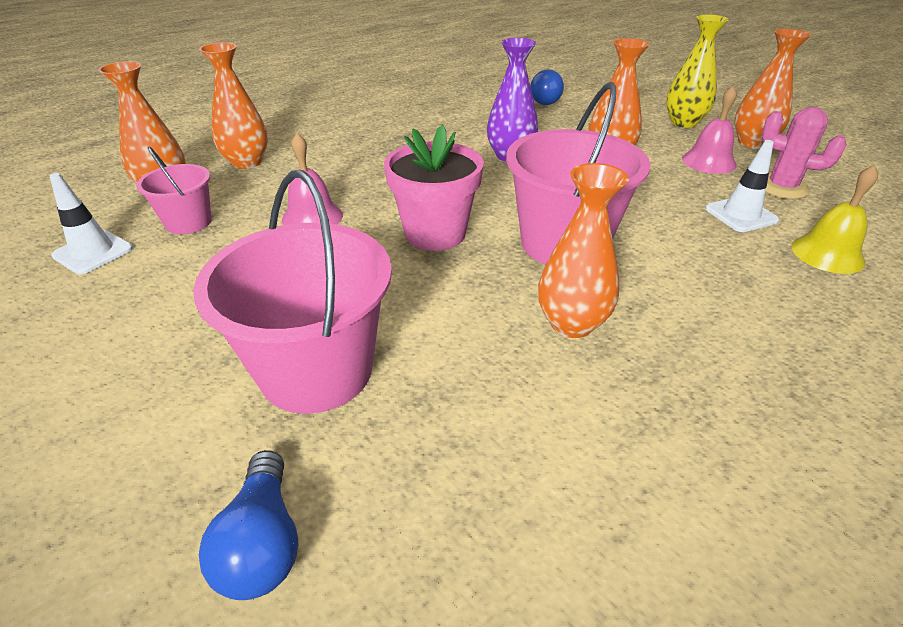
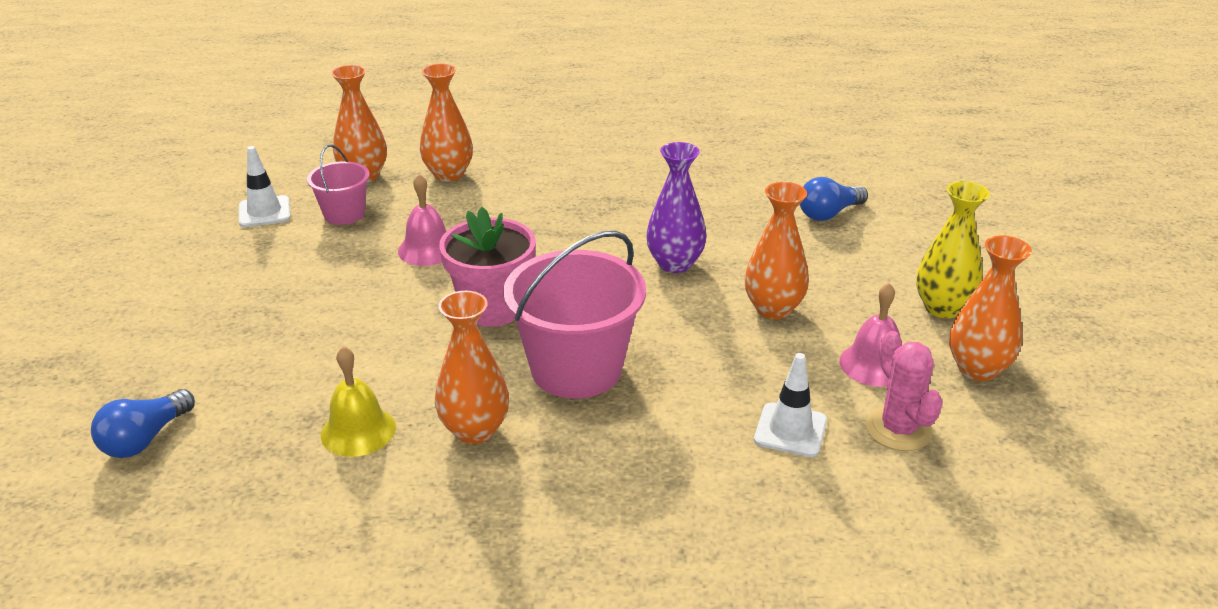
camera: 40 degrees right, 5 degrees down
(316, 370) = (281, 365): pink bucket -> none
(827, 254) = (800, 508): yellow bell -> yellow bell (358, 431)

